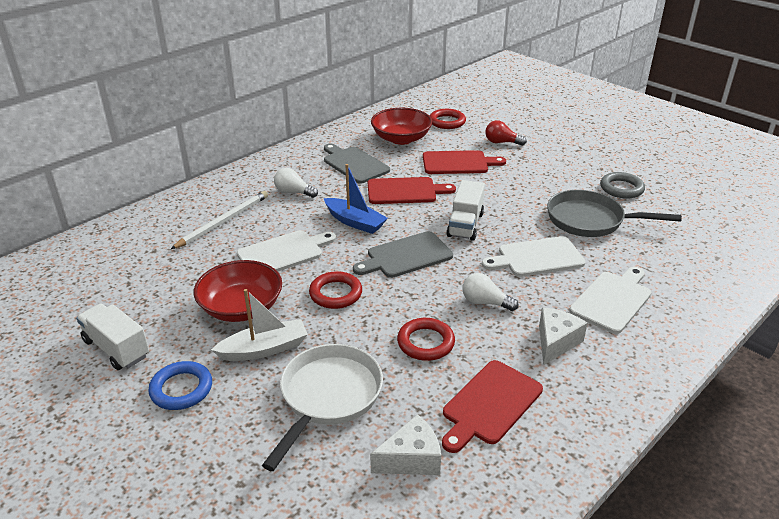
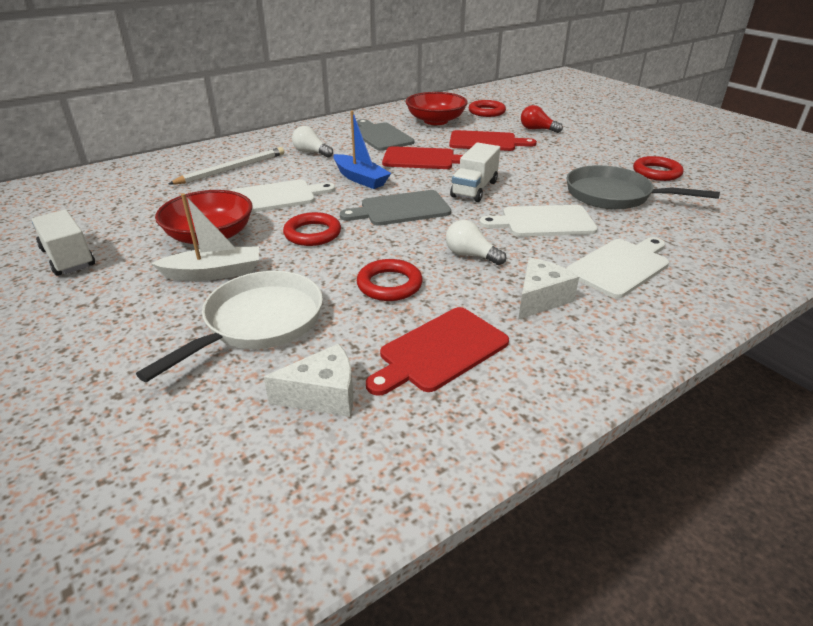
camera: 10 degrees right, 0 degrees up
(181, 389) = (109, 299): blue ring -> none
(621, 188) = (656, 172): grey ring -> red ring

